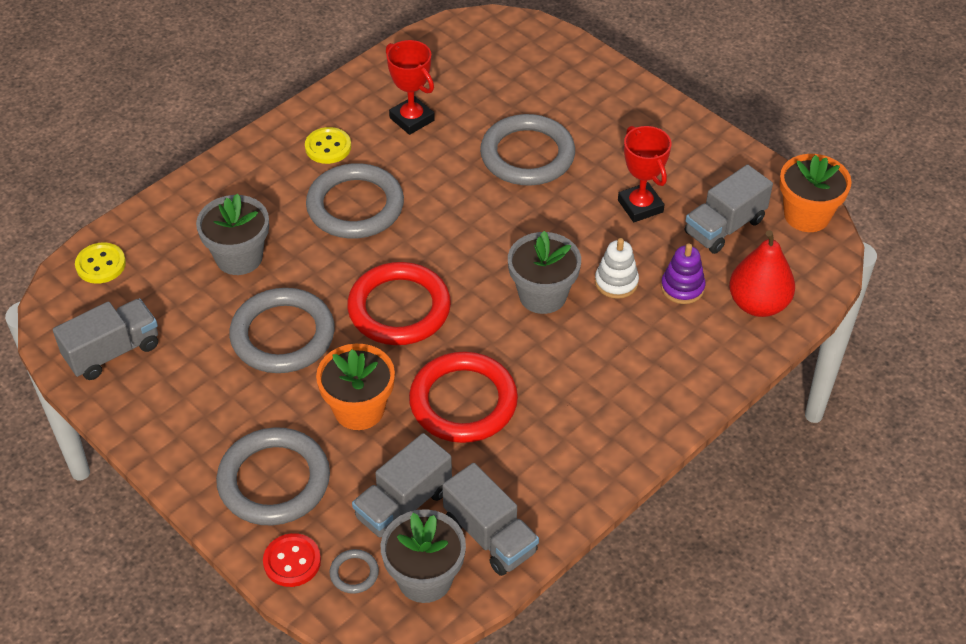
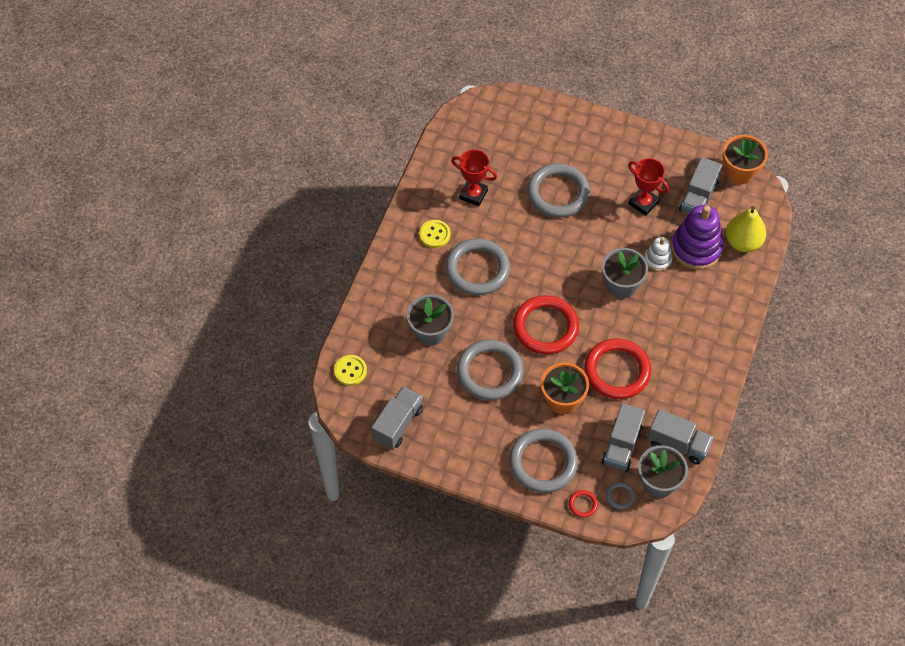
camera: 25 degrees left, 10 degrees up
(292, 561) = (583, 504): red button -> red ring
(682, 287) = (696, 248): purple stacking toy -> purple stacking toy, size x1.85
(758, 304) = (743, 242): red pear -> yellow pear

